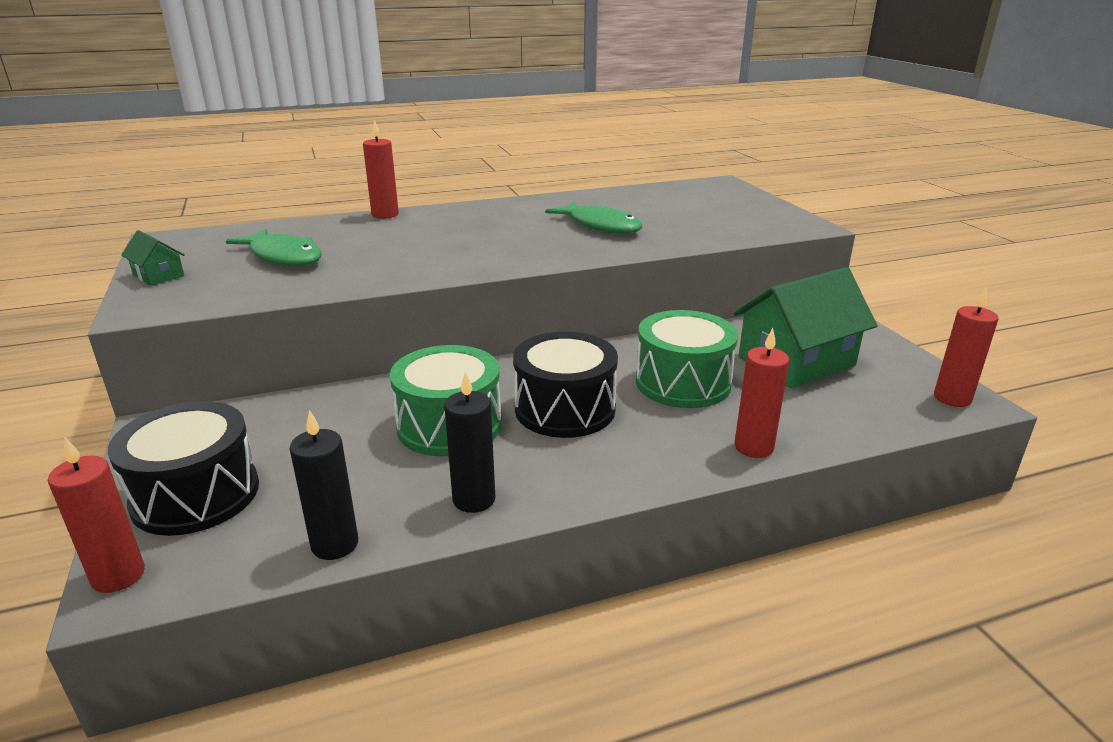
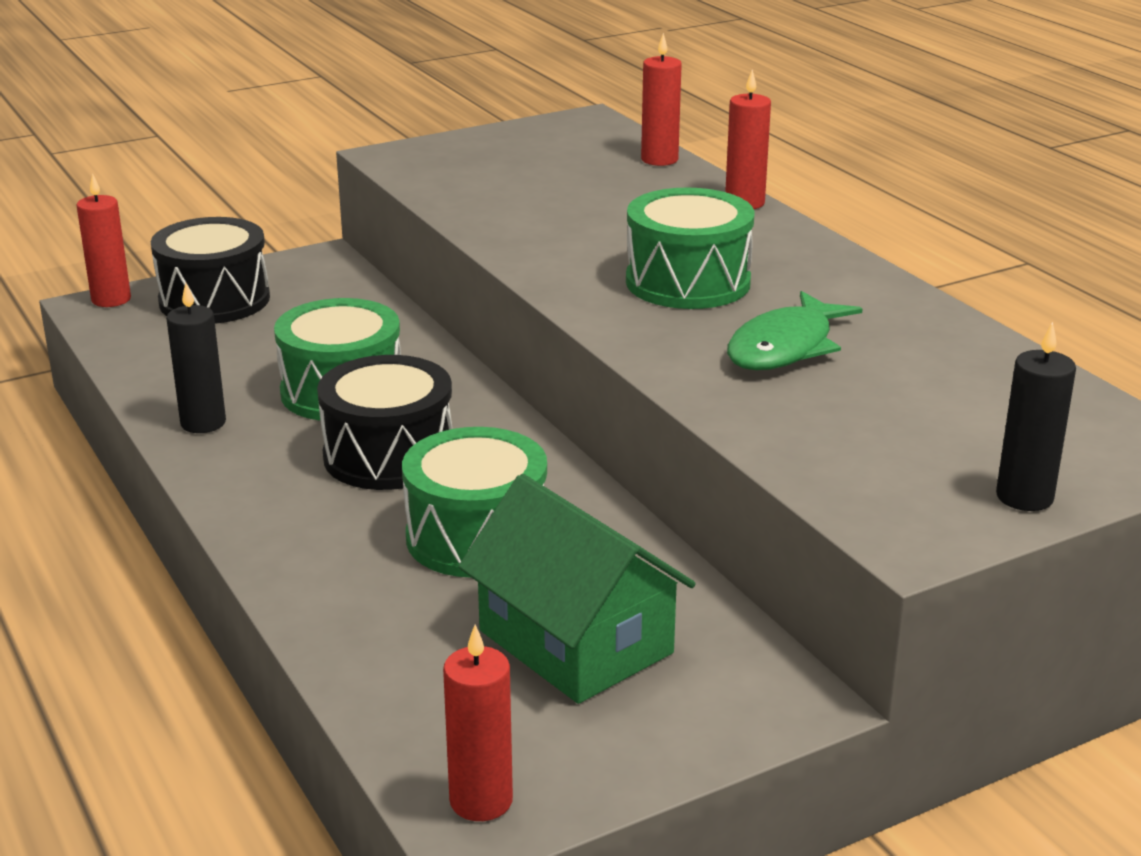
camera: 80 degrees right, 0 degrees up
(158, 275) = (478, 141): green house -> none
(283, 257) = (555, 180): green fish -> none
(335, 544) = (140, 370): black candle -> black candle (1024, 497)
(499, 237) = (688, 282): none -> green drum
(753, 447) = (311, 592): red candle -> red candle (659, 159)

